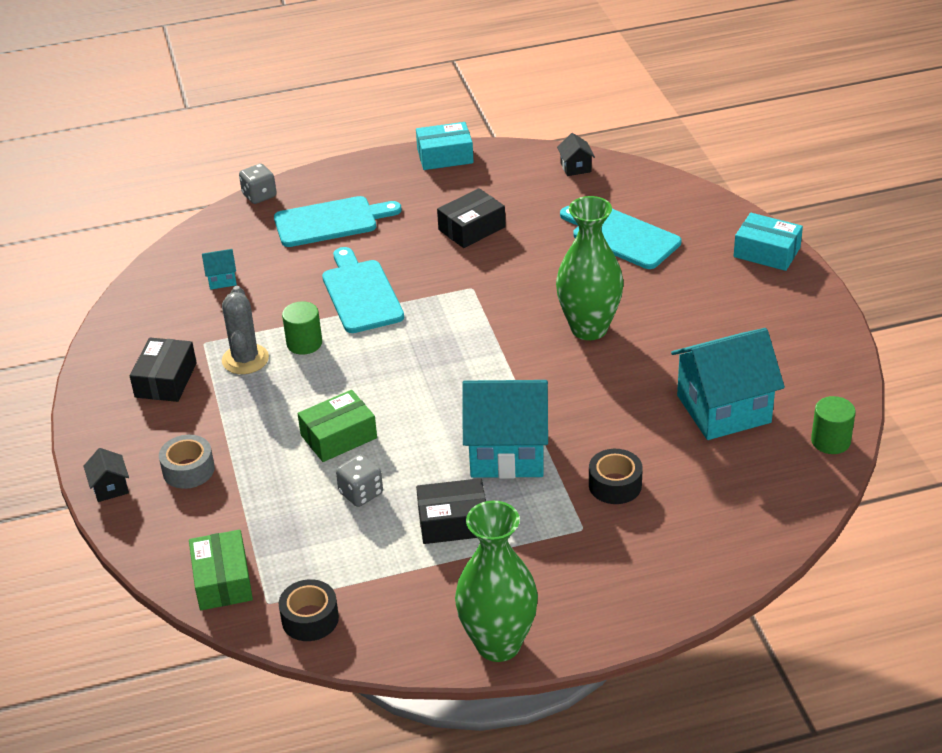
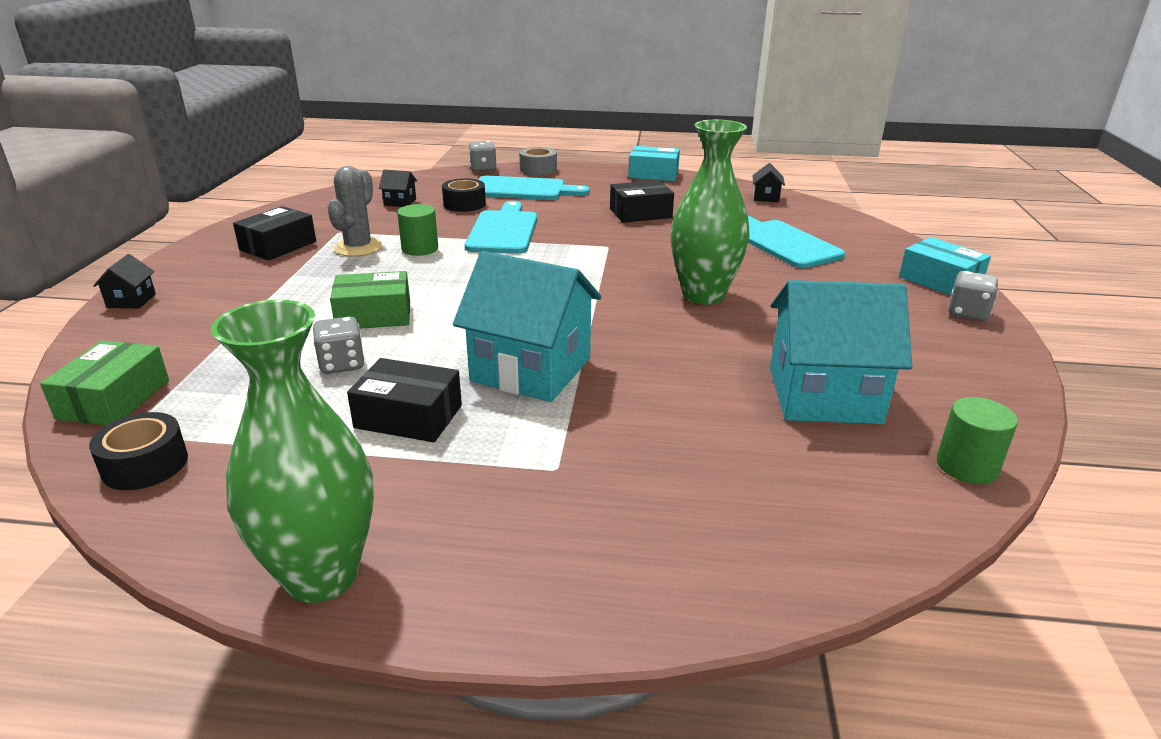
camera: 20 degrees right, 10 degrees down
(188, 470) = (212, 305): grey tape -> grey tape (538, 169)
(222, 279) = (400, 202): turquoise house -> black house
(615, 485) = (633, 434): black tape -> black tape (464, 204)
(797, 287) = (967, 313): none -> grey dice

